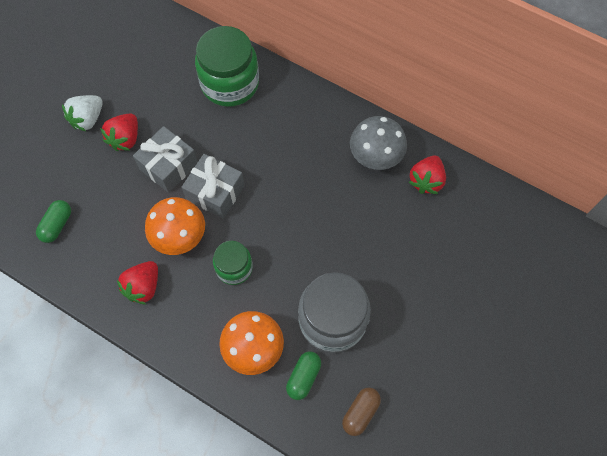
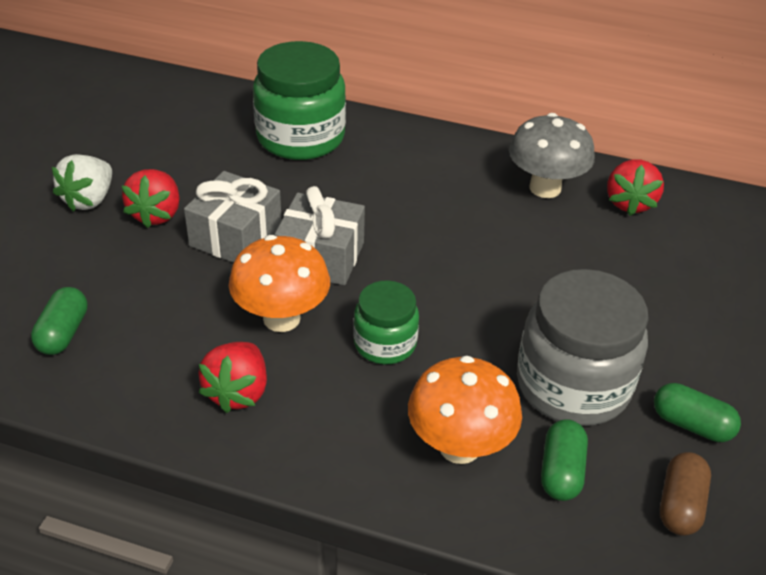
camera: 15 degrees left, 25 degrees down
(390, 361) = (691, 424): none -> green capsule

